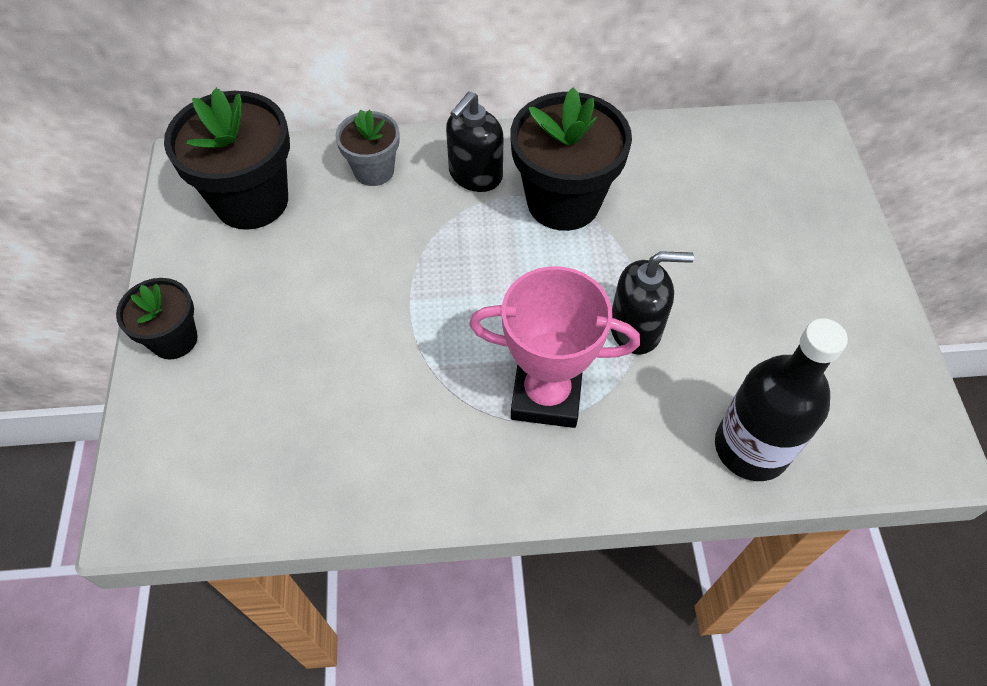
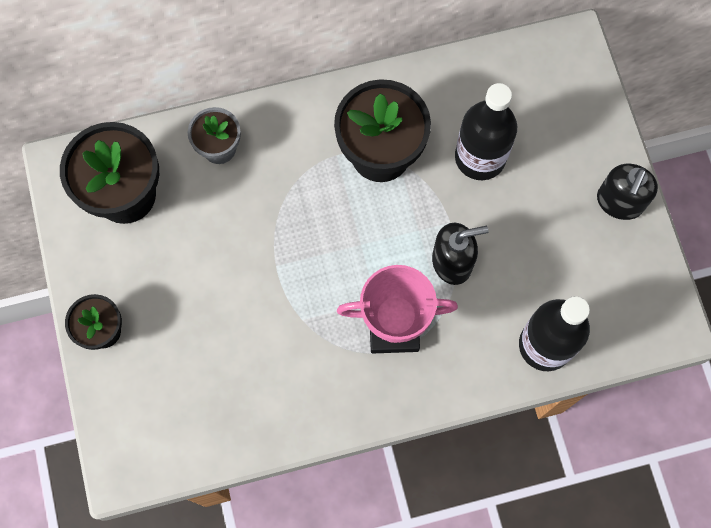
camera: 10 degrees left, 15 degrees up
(475, 175) = (304, 139): black soap dispenser -> black soap dispenser (619, 202)
(684, 222) = (480, 157): none -> black bottle

